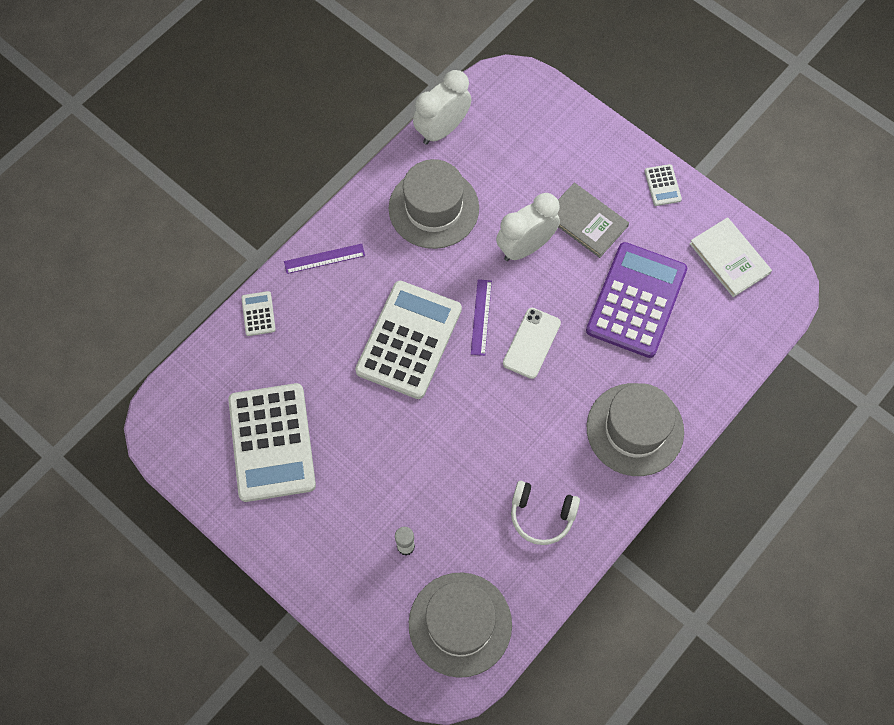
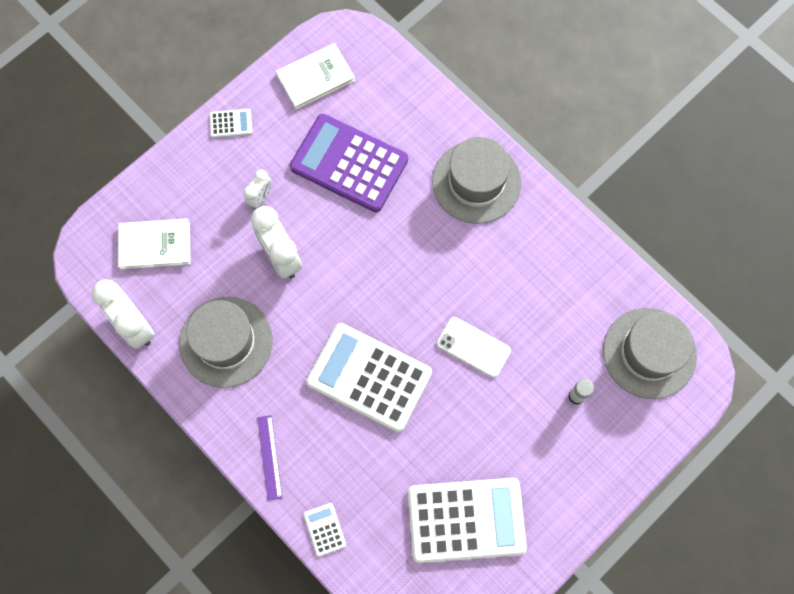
camera: 85 degrees left, 5 degrees up
(258, 314) = (325, 529): white calculator -> white calculator turned 75 degrees clockwise
(481, 317) = (351, 306): purple ruler -> none
(524, 135) = (155, 245): none -> white book
(532, 343) = (383, 262): white phone -> white phone (473, 347)
(541, 515) = (552, 272): white headphones -> none
(586, 221) = (260, 197): grey book -> white clock

